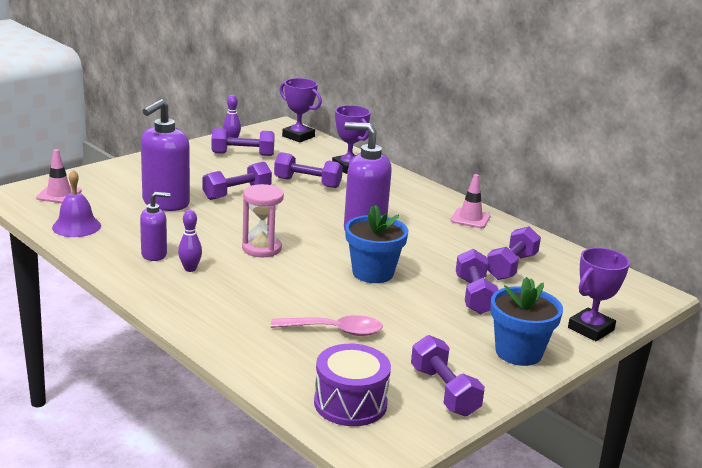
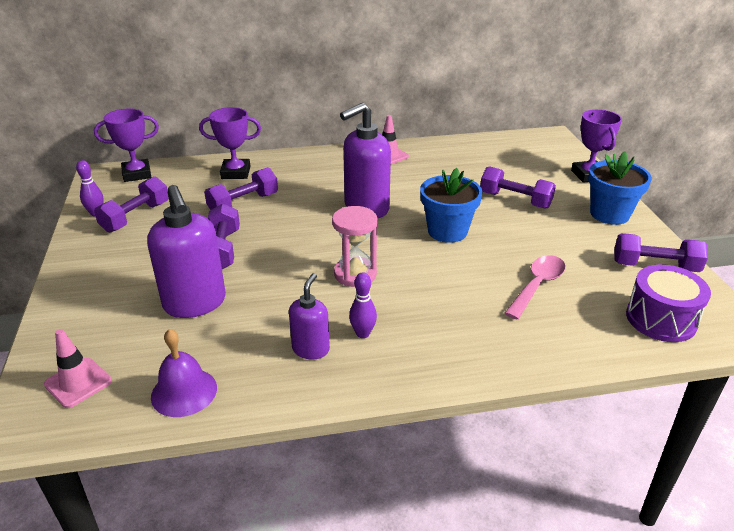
camera: 55 degrees left, 10 degrees up
(511, 267) = (480, 169): purple dumbbell -> none

